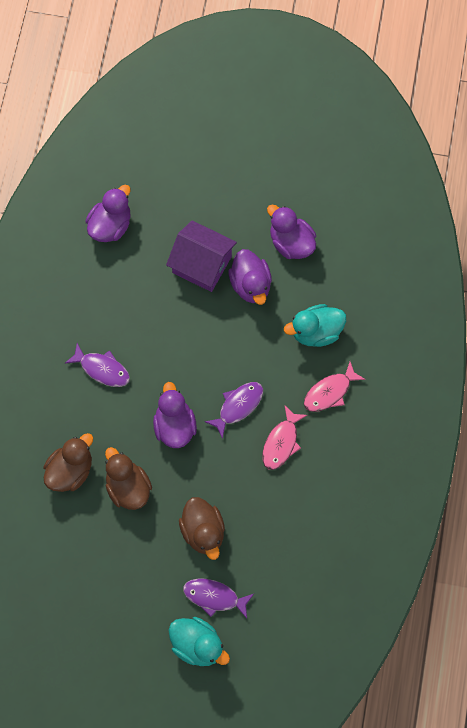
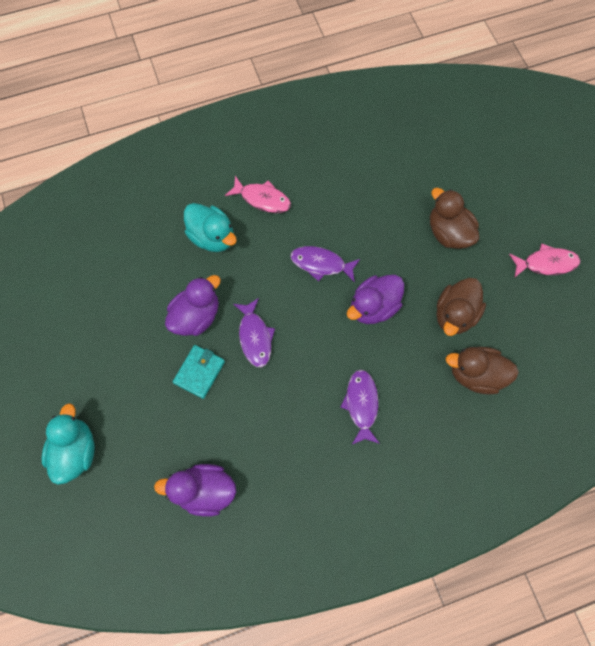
camera: 120 degrees left, 0 degrees up
(197, 645) = (538, 188): turquoise duck -> turquoise duck (76, 450)
(202, 264) = (199, 372): purple house -> turquoise wallet
(203, 531) = (448, 233): brown duck -> brown duck turned 75 degrees counterclockwise
(214, 597) = (493, 196): purple fish -> purple fish (255, 337)
(281, 442) = (331, 213): pink fish -> pink fish (546, 263)
(291, 243) = (133, 303): purple duck -> none

